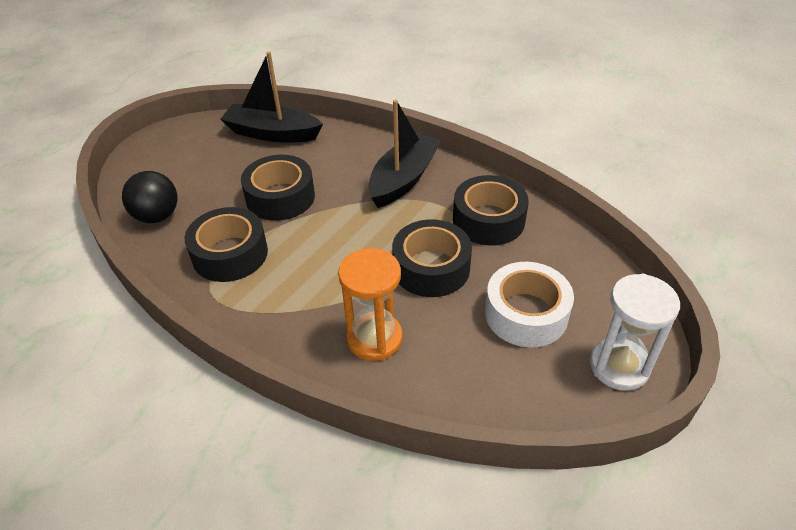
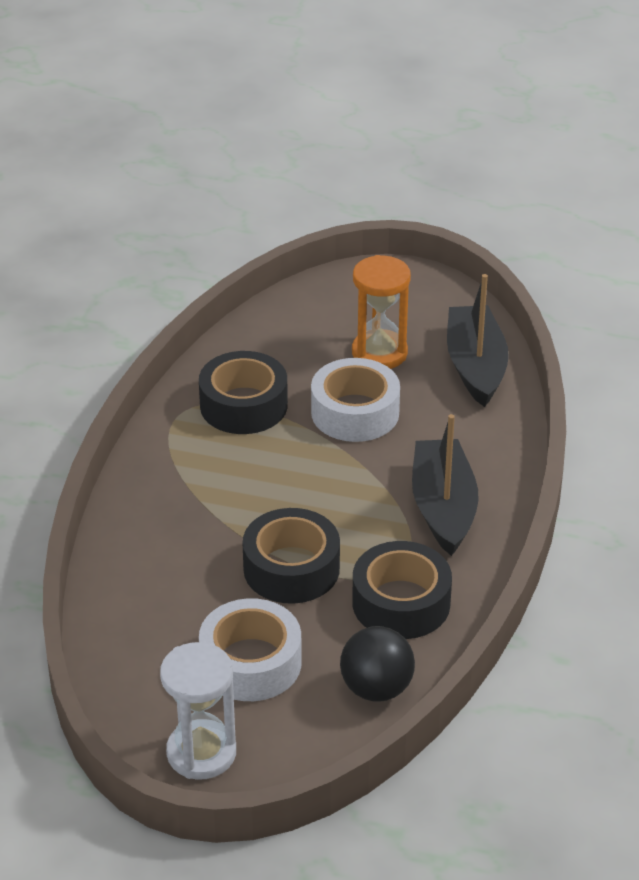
camera: 70 degrees right, 5 degrees down
(157, 216) = (277, 331): black ball -> black ball (376, 688)
(280, 197) = (355, 412): black tape -> white tape
(374, 338) = (167, 548): orange hourglass -> orange hourglass (379, 353)
(403, 179) = (443, 508): black boat -> black boat turned 105 degrees counterclockwise

